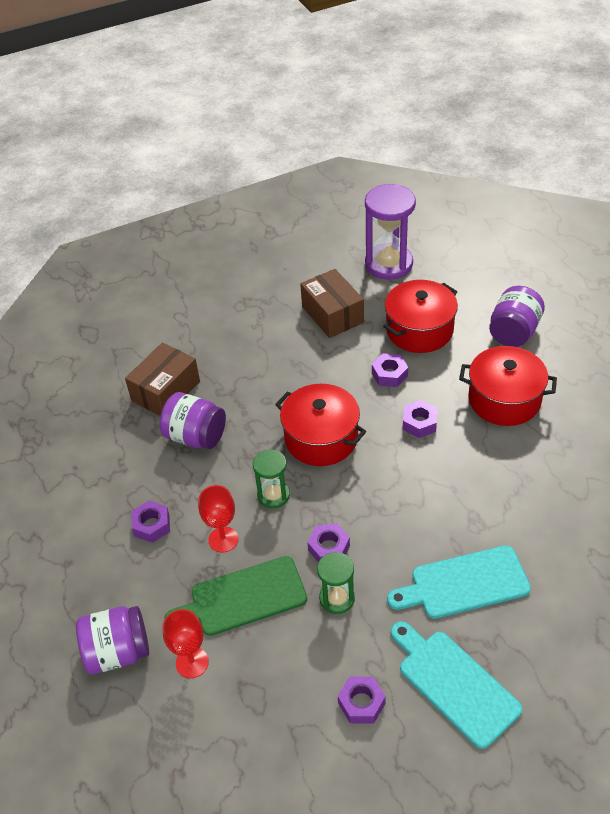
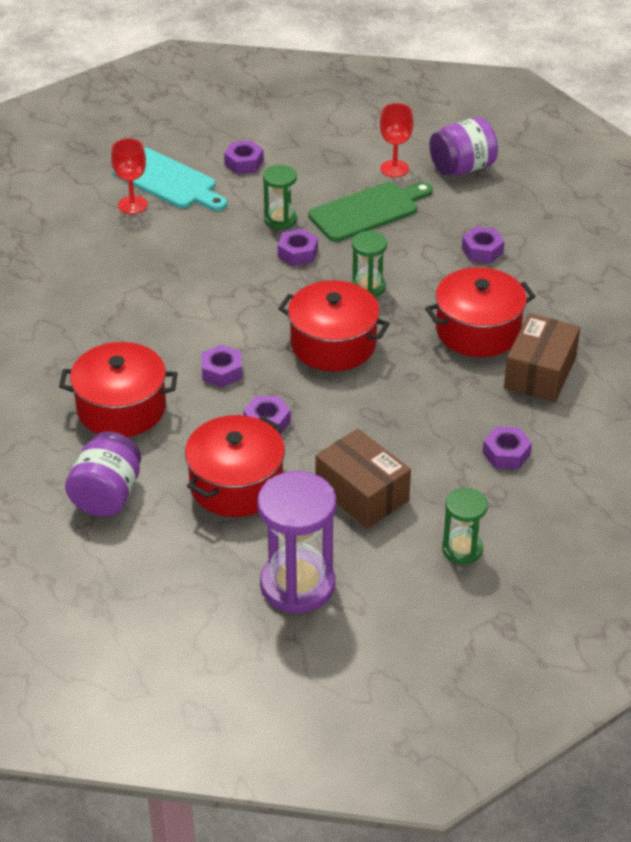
camera: 165 degrees right, 5 degrees down
(196, 436) = (478, 330): purple jar -> red pot
(222, 331) = (506, 453): none -> purple nut
(223, 539) = (405, 248): red goblet -> red goblet (132, 205)
(278, 274) = (462, 549): none -> green hourglass
(464, 583) = (162, 242): turquoise cutting board -> none

